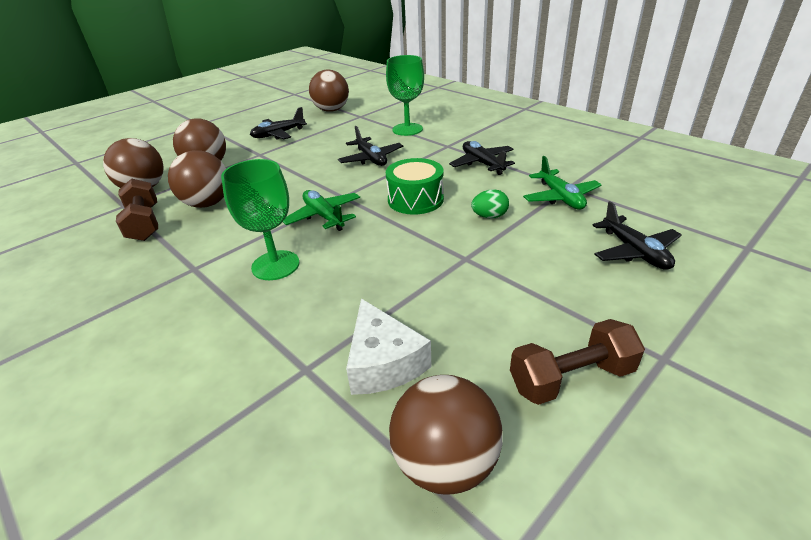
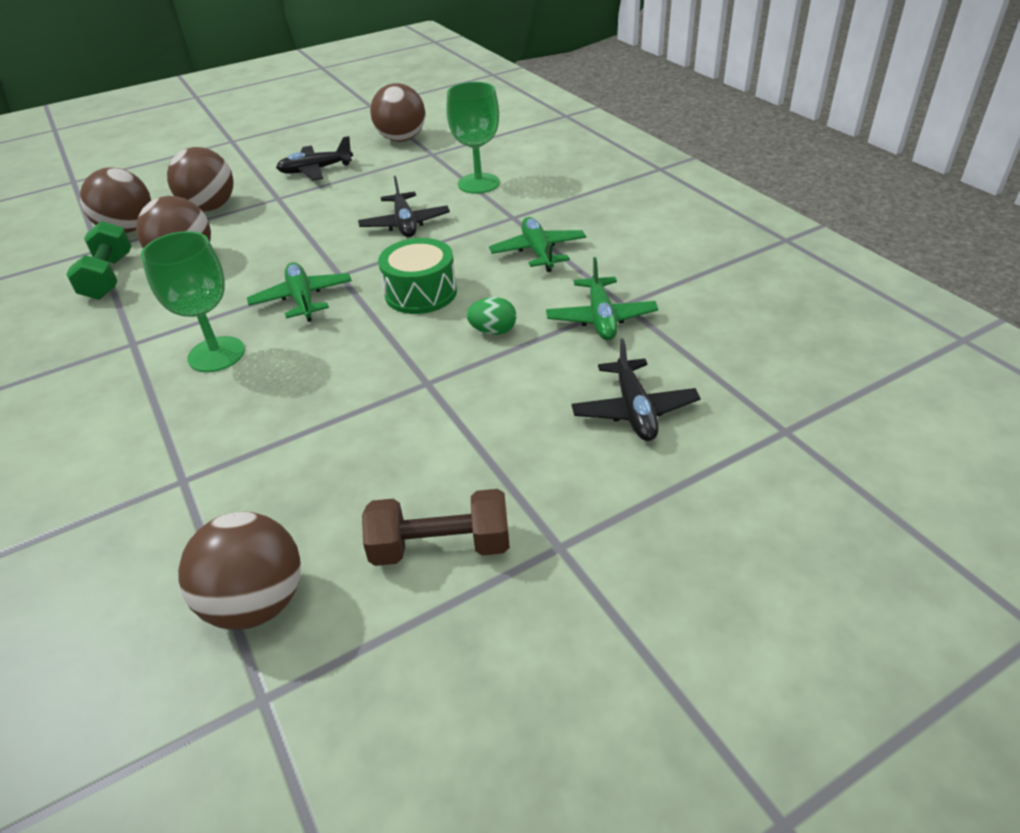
camera: 15 degrees right, 5 degrees up
(144, 223) = (108, 277): brown dumbbell -> green dumbbell
(383, 362) = (261, 489): white cheese -> none
(482, 164) = (538, 252): black plane -> green plane

